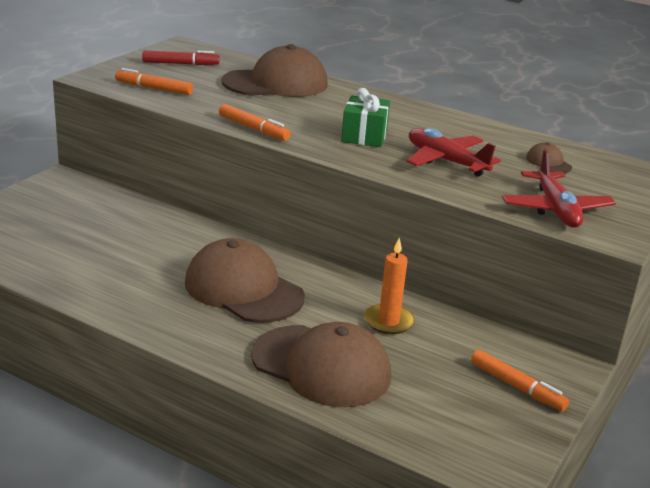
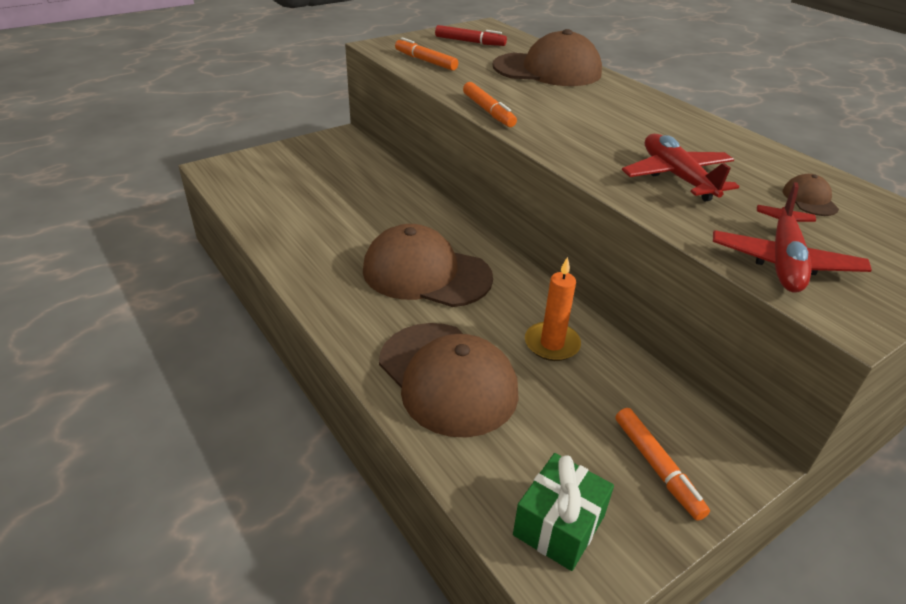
camera: 25 degrees right, 10 degrees up
(243, 289) = (426, 273): brown cap -> brown cap turned 45 degrees counterclockwise
(364, 136) = (601, 135): green gift -> green gift (559, 525)

